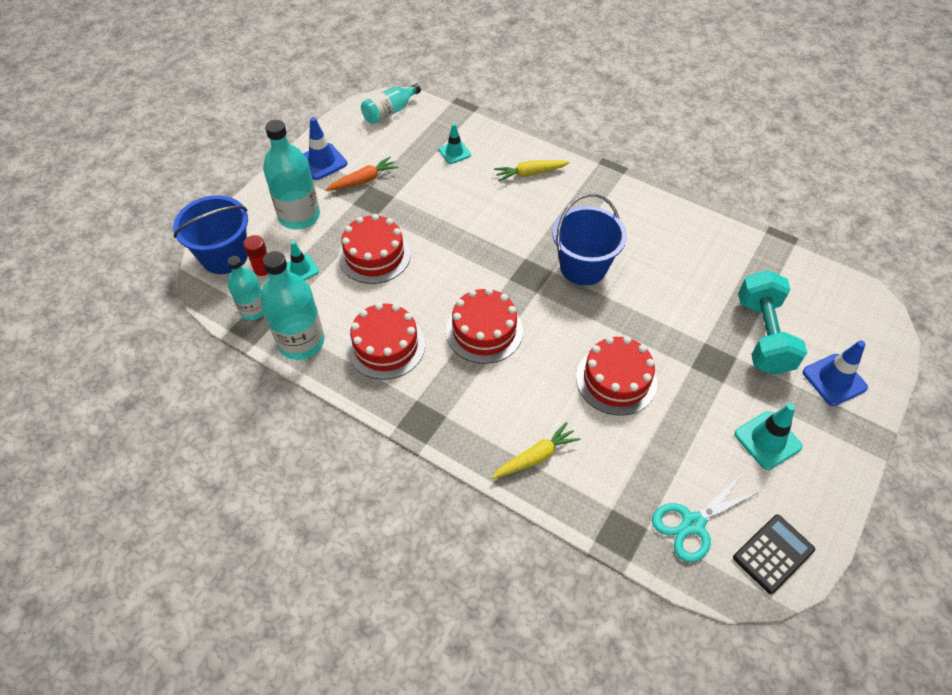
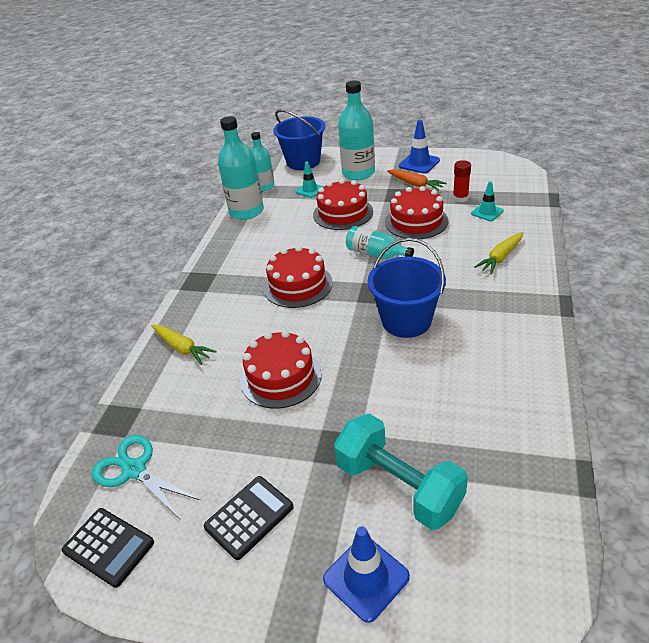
camera: 75 degrees right, 15 degrees down
(264, 273) = (298, 179): red glue stick -> red glue stick (460, 198)
(386, 346) = (259, 245): red cake -> red cake (416, 221)
(389, 112) = (502, 170): turquoise bottle -> turquoise bottle (376, 254)
(530, 173) = (500, 257): yellow carrot -> yellow carrot turned 105 degrees counterclockwise
(763, 335) = (398, 486): turquoise dumbbell -> turquoise dumbbell turned 60 degrees clockwise
(767, 440) = (249, 517): turquoise traffic cone -> black calculator

